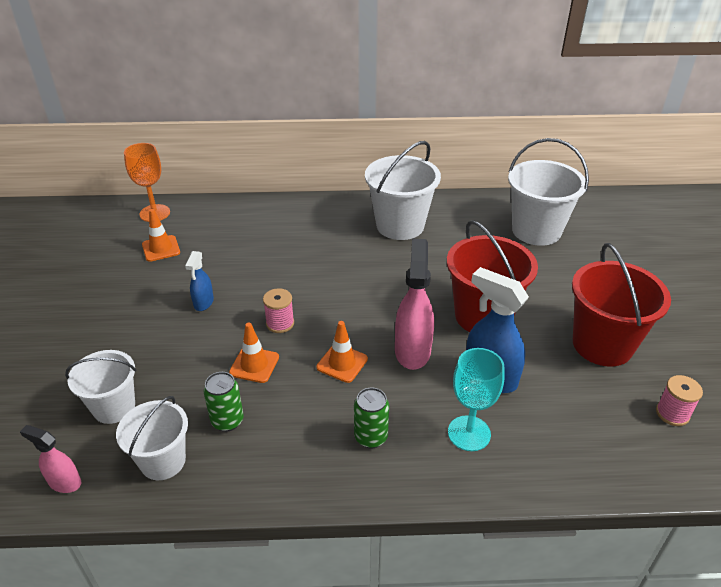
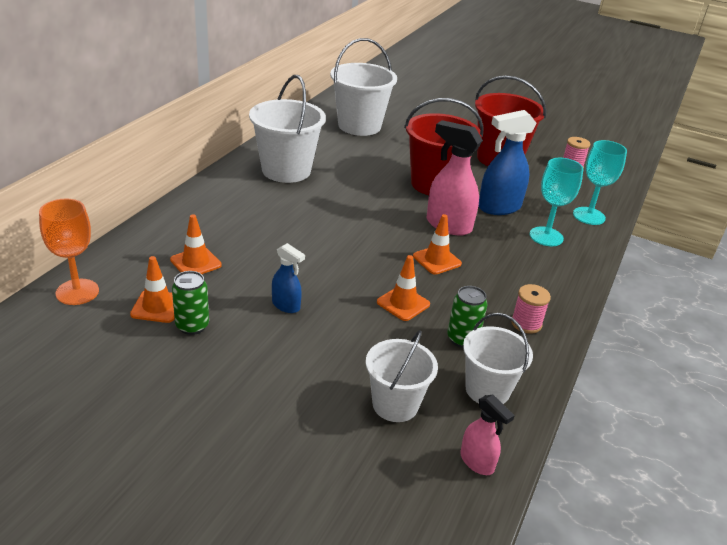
camera: 65 degrees left, 5 degrees down
(64, 482) = (477, 462): pink spray bottle -> pink spray bottle turned 90 degrees counterclockwise
(225, 241) = (195, 262): none -> orange traffic cone
(280, 323) = (359, 272): pink spool -> pink spool (526, 323)
(371, 437) = (525, 276): green can -> green can (192, 326)
(561, 461) = (589, 216): none -> turquoise goblet

